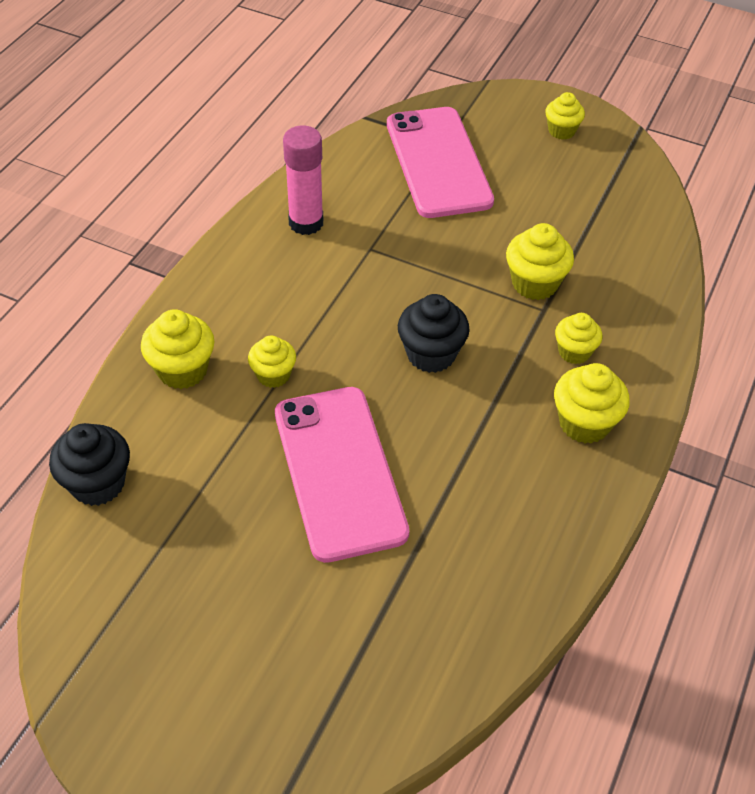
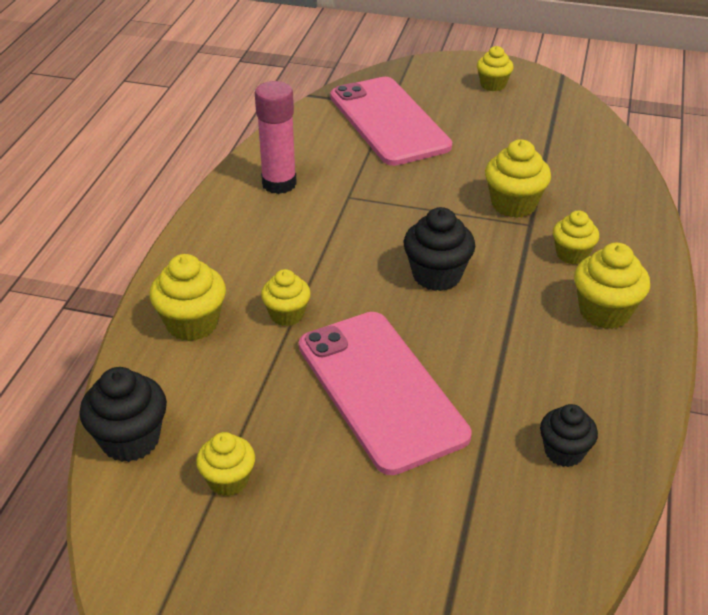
camera: 10 degrees left, 10 degrees down
(174, 540) = (228, 480): none -> yellow cupcake
(491, 568) = (564, 452): none -> black cupcake

